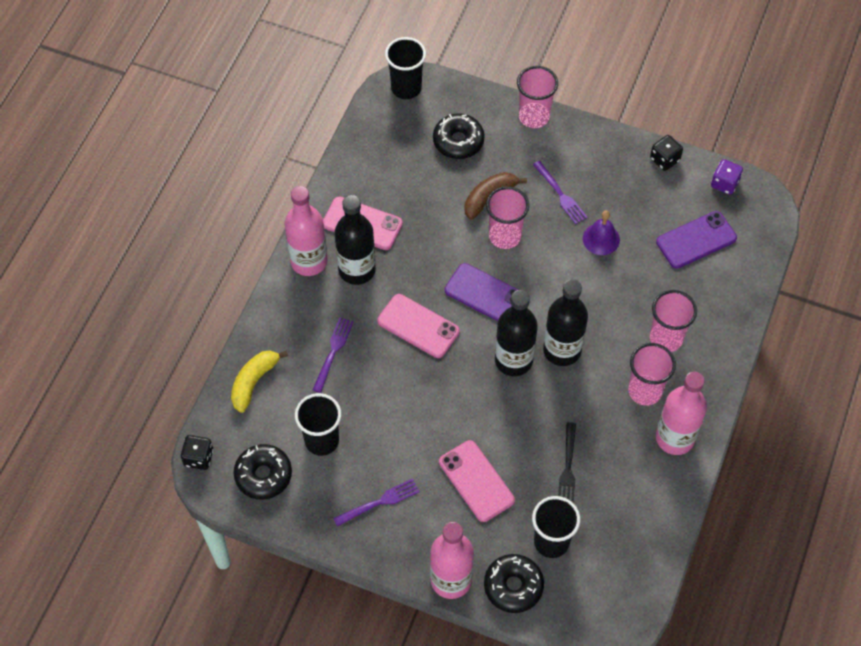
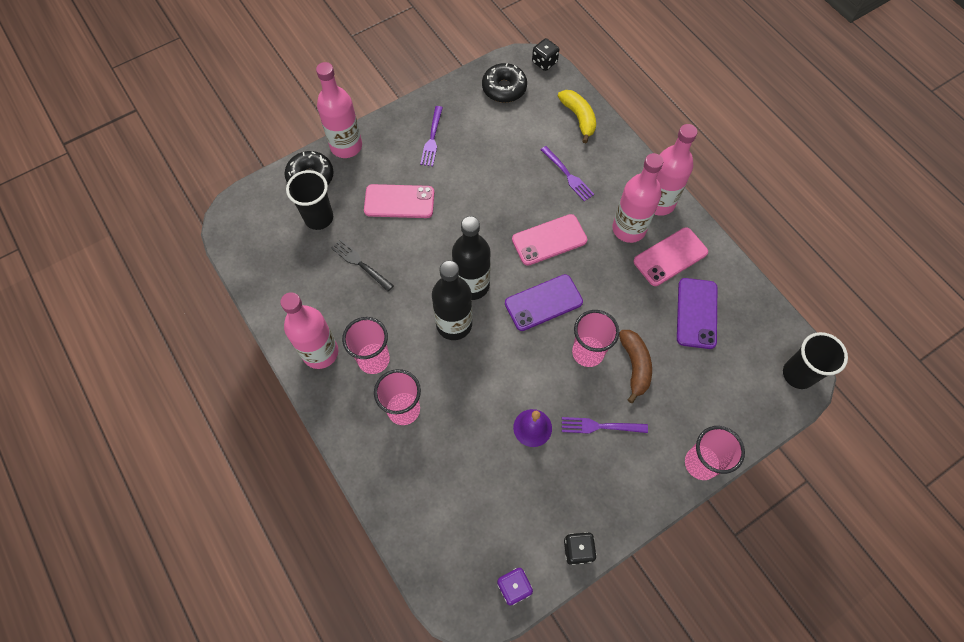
camera: 125 degrees right, 5 degrees up
(322, 441) = (503, 131): black cup -> none
(357, 270) = (629, 229): black bottle -> pink bottle
(458, 141) = (711, 380): black donut -> none
(696, 240) = (474, 509): purple phone -> purple phone (696, 313)

